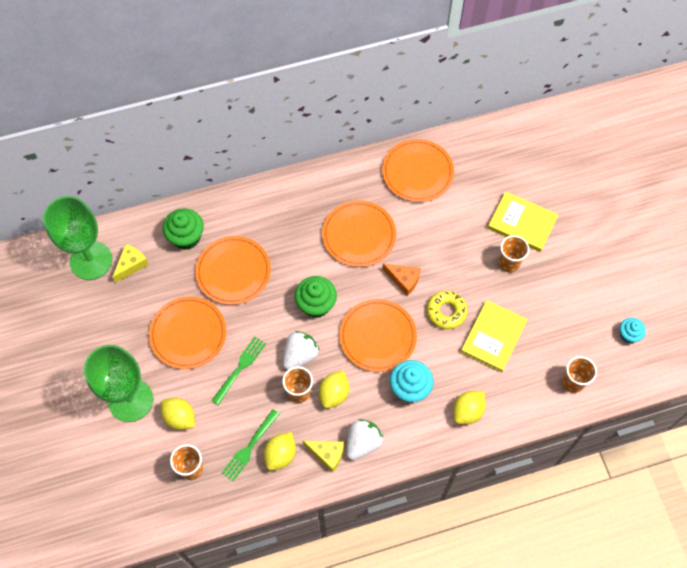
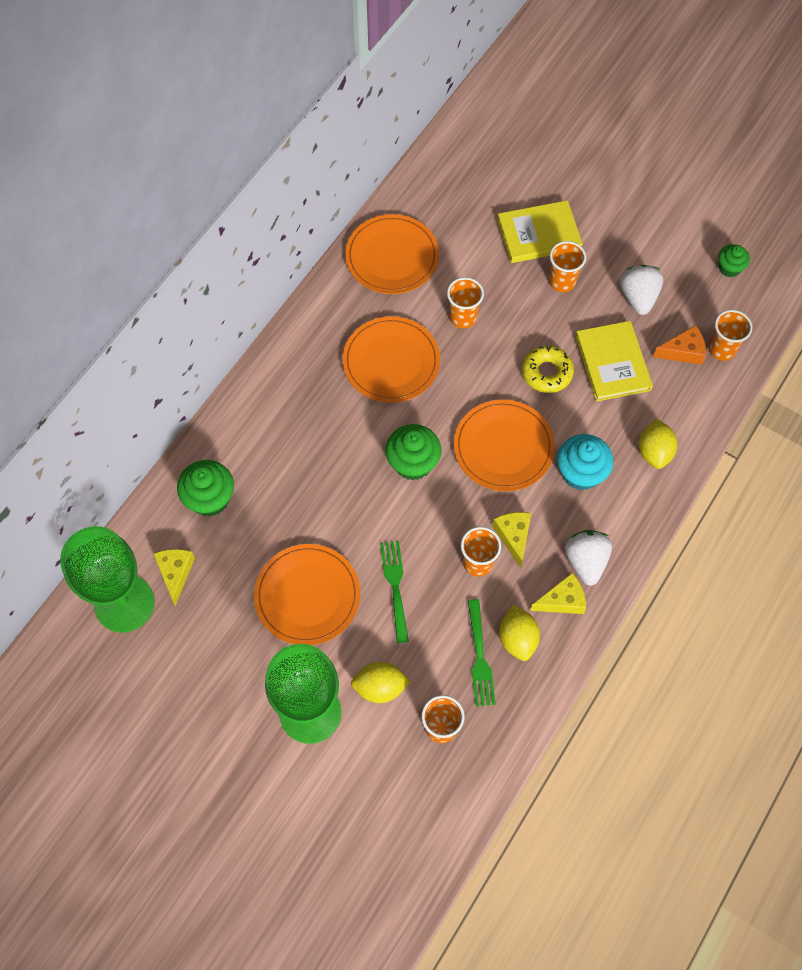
camera: 40 degrees left, 0 degrees up
(233, 271) = (295, 495): orange plate -> none
(300, 355) = (444, 526): white strawberry -> white strawberry (638, 297)
(334, 394) = (513, 536): yellow lemon -> yellow cheese
(404, 280) = (477, 373): orange cheese -> orange cheese (683, 351)
(426, 240) = (463, 317): none -> orange cup
(628, 335) = (729, 268): turquoise cupcake -> green cupcake

